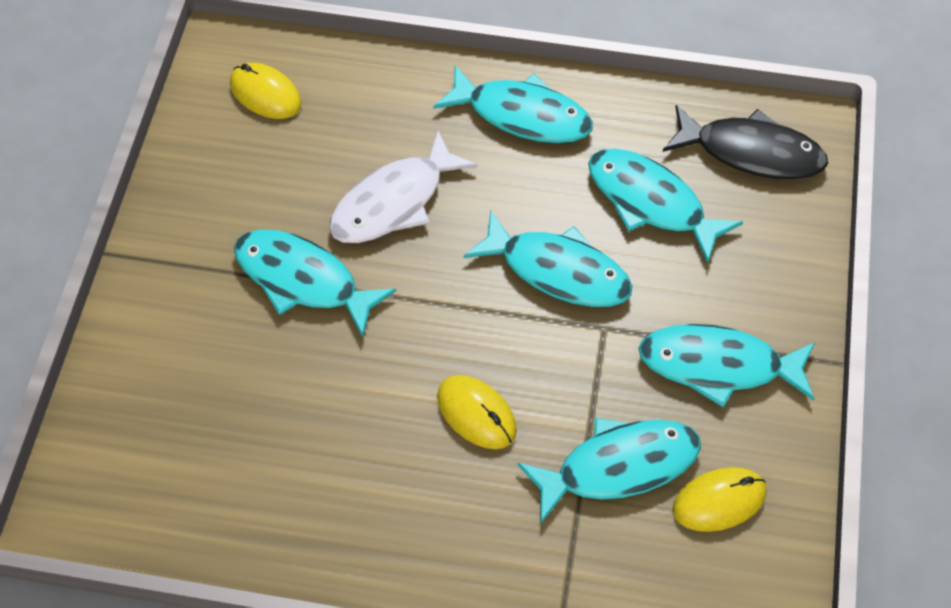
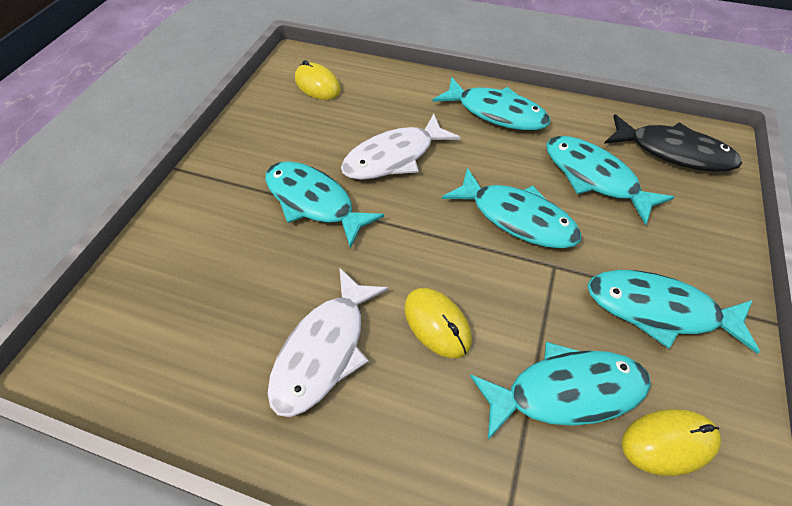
camera: 10 degrees right, 5 degrees down
(356, 459) = (324, 350): none -> white fish

